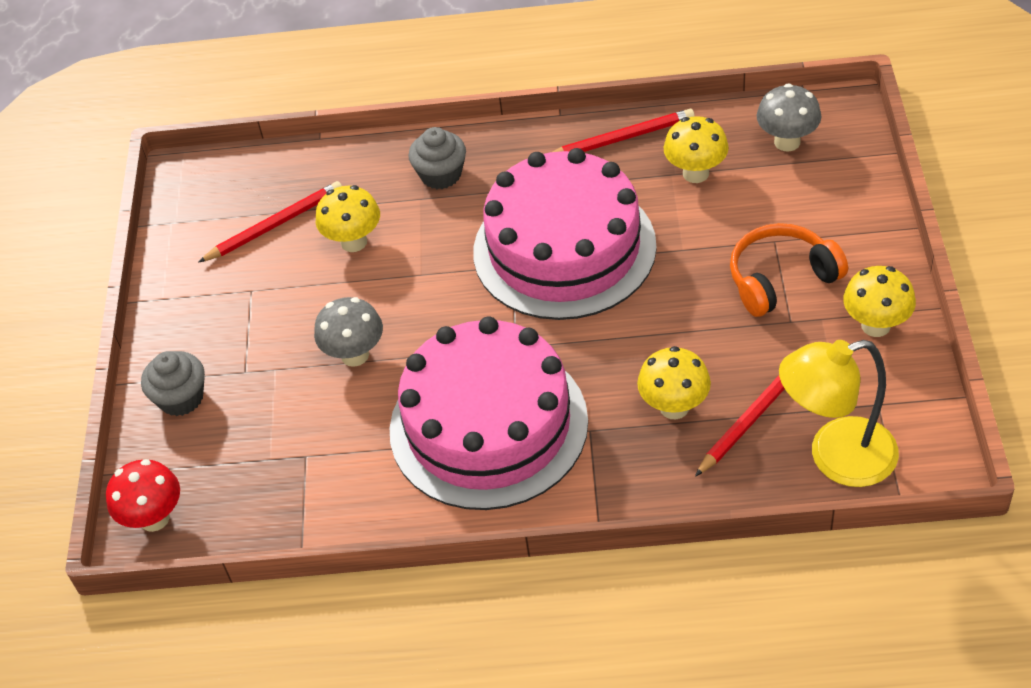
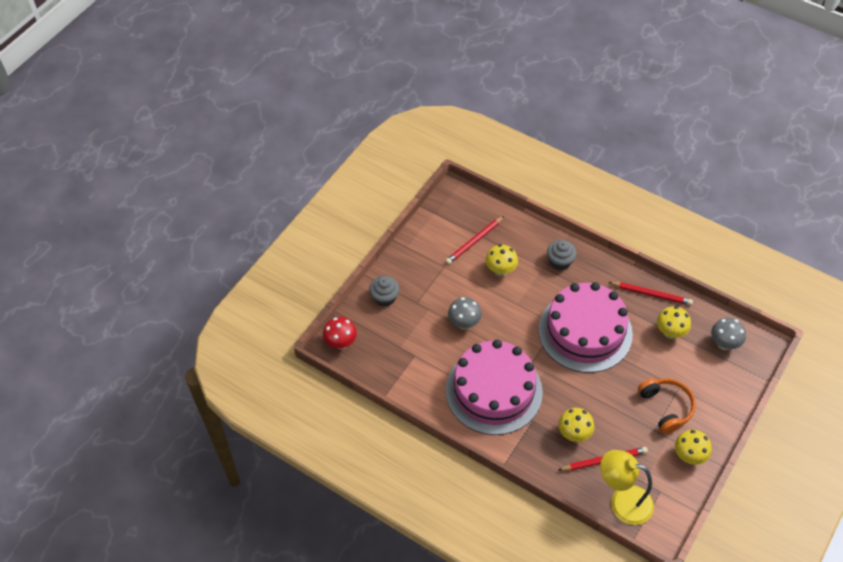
camera: 30 degrees right, 5 degrees up
(275, 225) = (474, 241): red pencil -> red pencil turned 135 degrees clockwise
(781, 278) = (666, 407): orange headphones -> orange headphones turned 60 degrees clockwise

